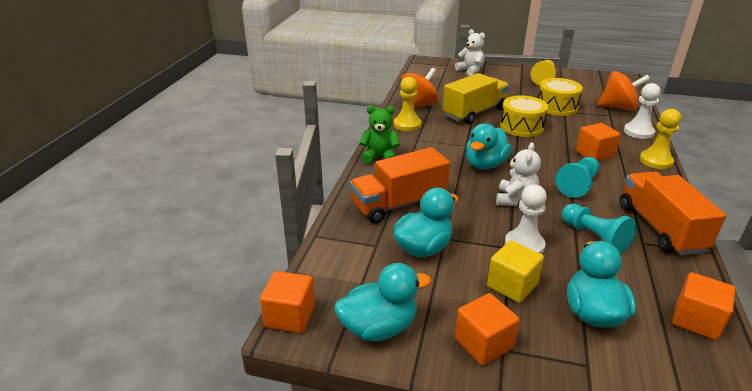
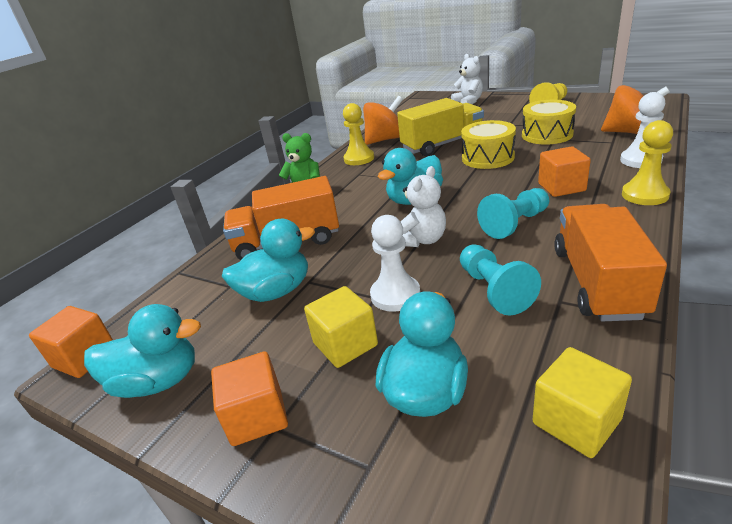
camera: 20 degrees right, 0 degrees up
(696, 320) = (576, 421): orange cube -> yellow cube

